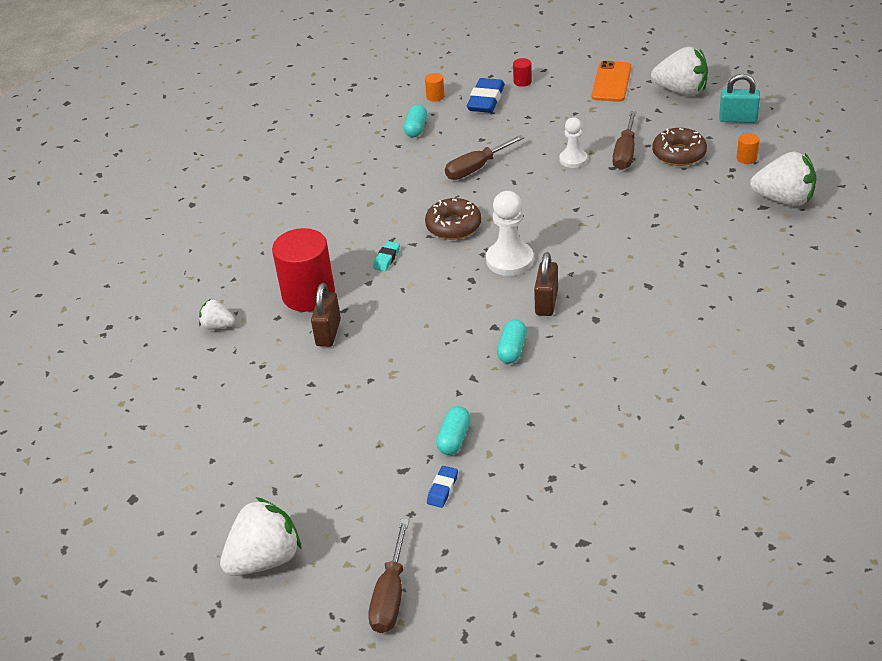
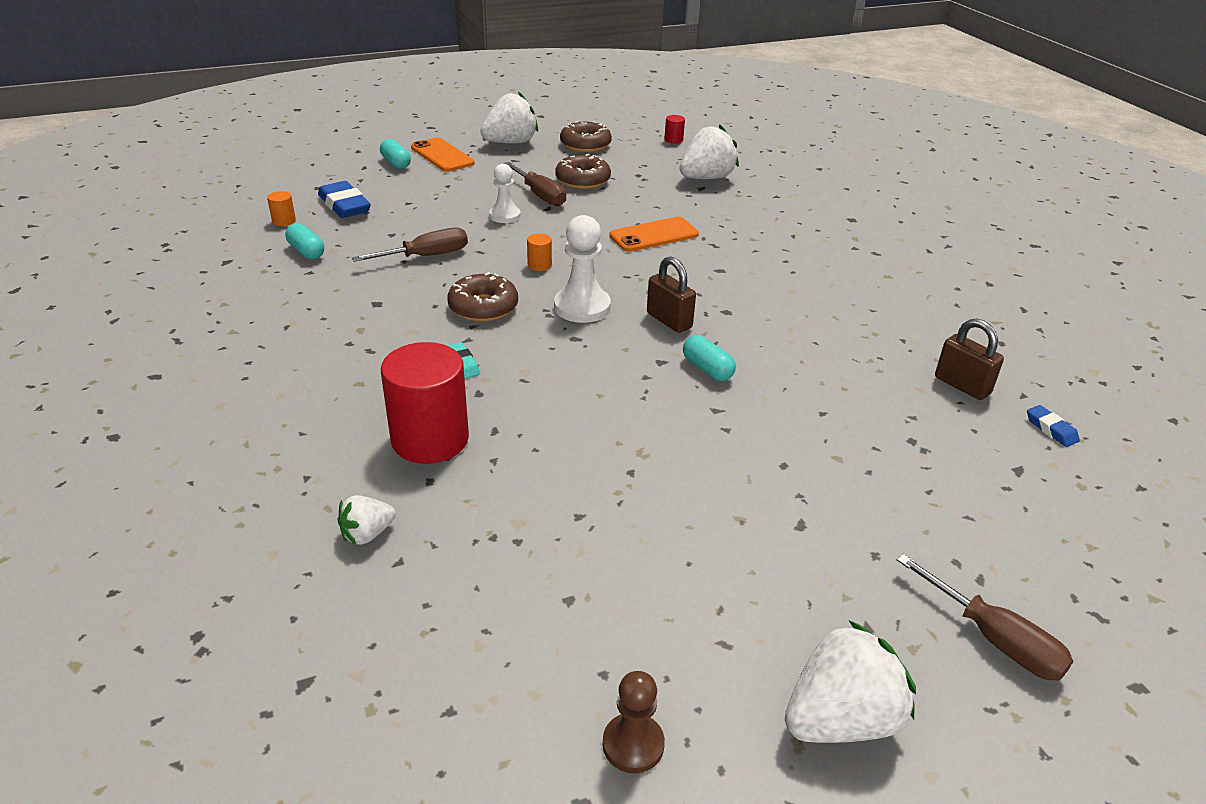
camera: 55 degrees left, 5 degrees down
(179, 495) = (633, 744): none -> brown pawn
(265, 559) = (840, 719): white strawberry -> white strawberry turned 60 degrees clockwise
(328, 333) = (514, 459): brown padlock -> brown padlock (962, 385)
(442, 489) = (859, 513): blue eraser -> blue eraser (1051, 429)
(454, 438) = (791, 466): turquoise capsule -> turquoise capsule (396, 163)
(476, 168) = (426, 256): brown screwdriver -> brown screwdriver turned 120 degrees counterclockwise
(522, 82) = (358, 181): red cylinder -> red cylinder (673, 140)
(650, 231) = (654, 235): none -> orange phone
(738, 119) = (585, 145): turquoise padlock -> brown donut
(746, 158) = (636, 165): orange cylinder -> orange cylinder (539, 265)

